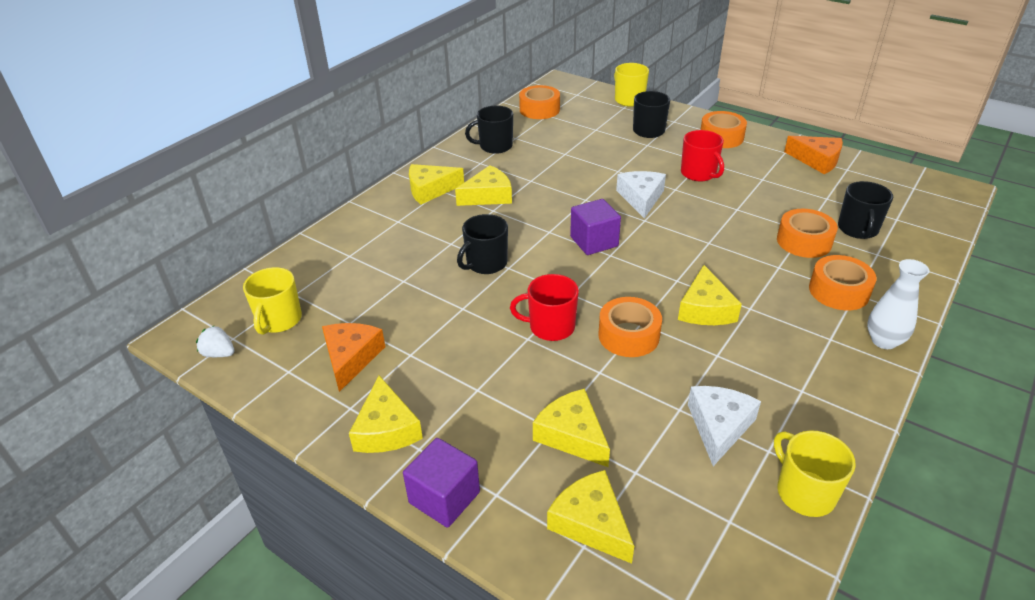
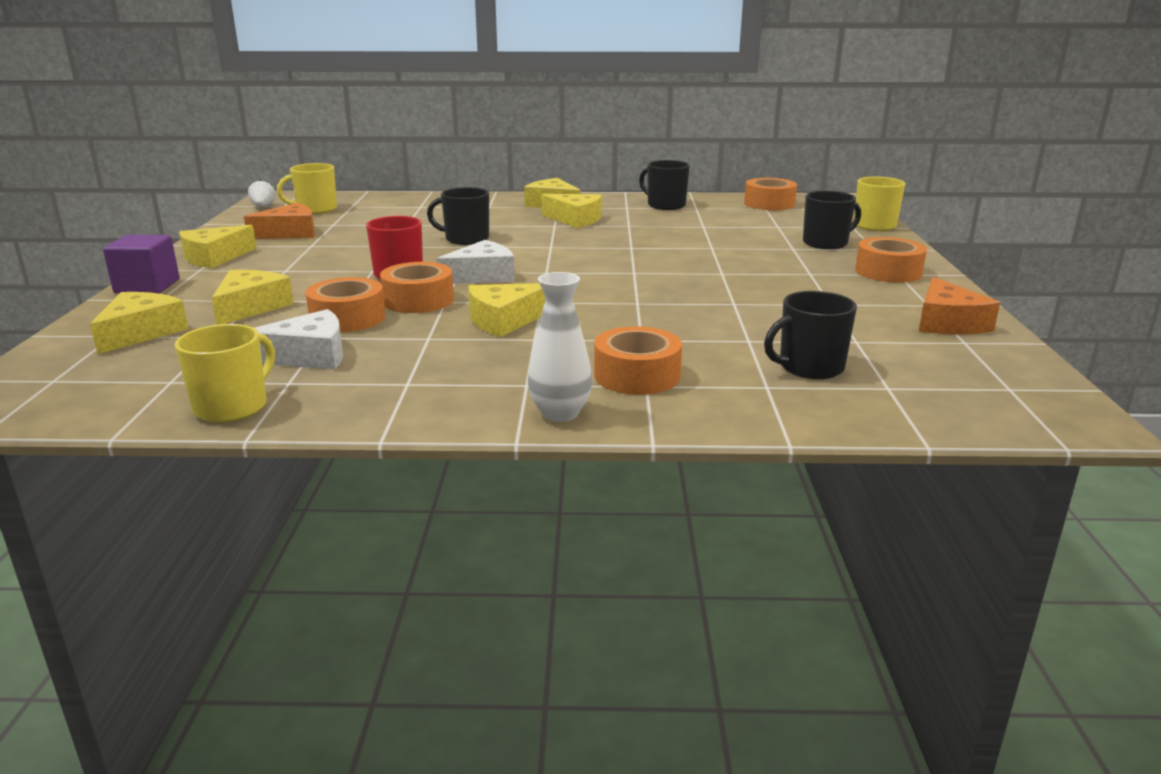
camera: 55 degrees right, 15 degrees down
(594, 241) = (559, 262): purple cube -> none
(641, 198) = (674, 264): white cheese -> white cheese (482, 276)
(699, 173) = (777, 276): red mug -> none
(804, 241) = (721, 343): orange tape -> orange tape (347, 318)

